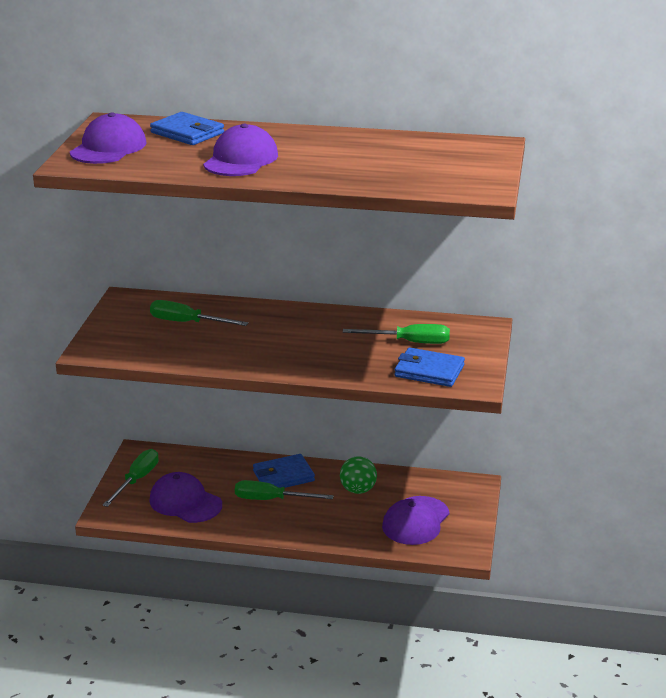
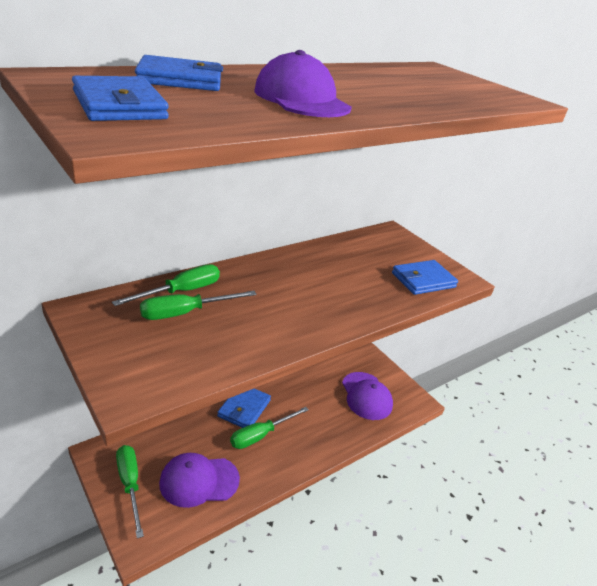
camera: 50 degrees left, 5 degrees up
(108, 148) = (119, 105): purple cap -> blue wallet
(358, 490) = (305, 391): green ball -> none
(409, 342) = (374, 261): green screwdriver -> green screwdriver (181, 291)

